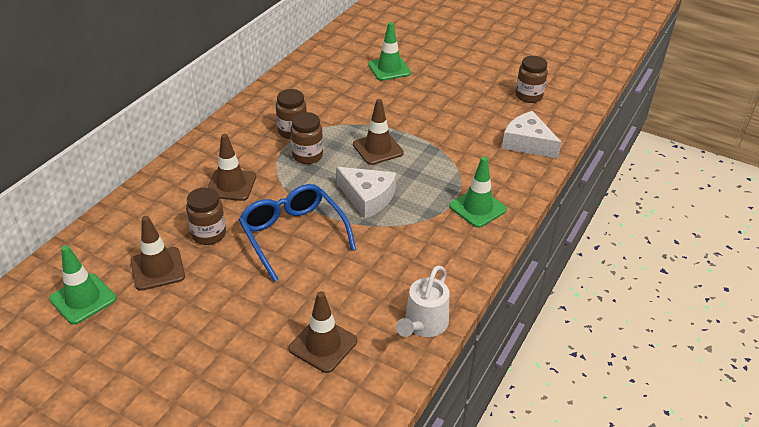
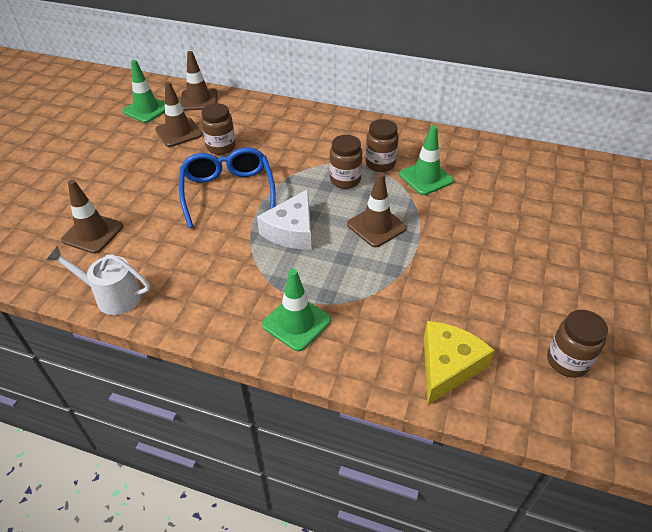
camera: 80 degrees right, 5 degrees up
(231, 185) = (287, 145): brown traffic cone -> brown traffic cone (199, 100)
(293, 234) = (228, 192): blue glasses -> blue glasses turned 60 degrees counterclockwise
(389, 69) = (540, 213): green traffic cone -> green traffic cone (426, 178)
(527, 143) = (448, 366): white cheese -> yellow cheese

